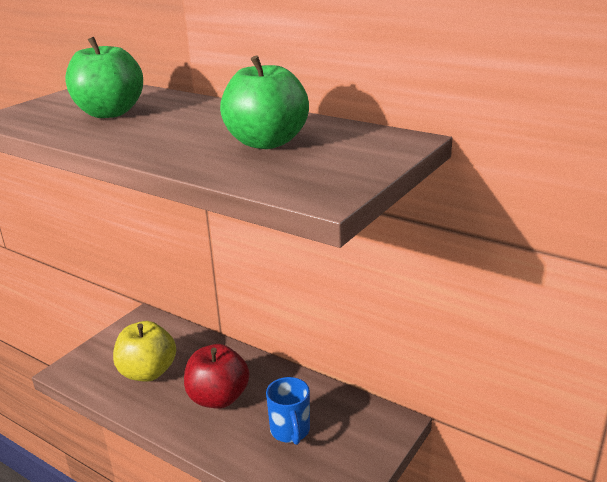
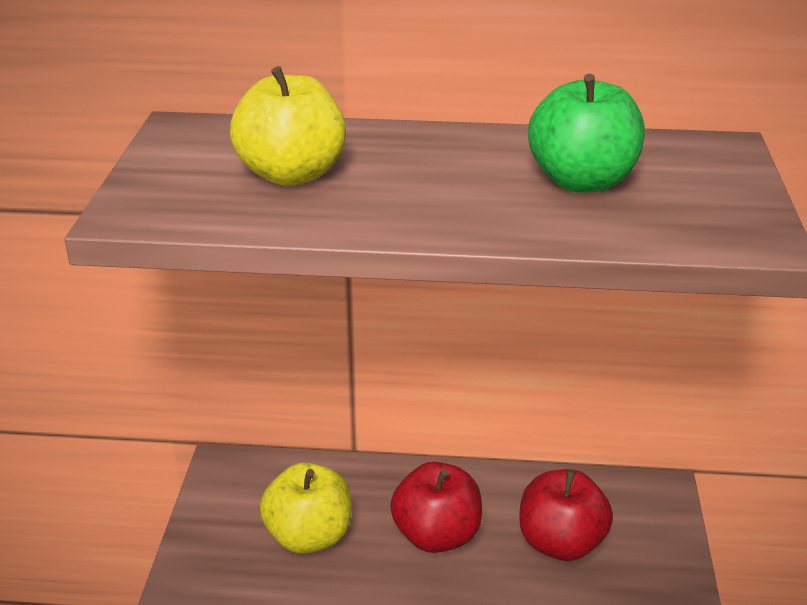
camera: 30 degrees left, 5 degrees up
(110, 113) = (292, 174): green apple -> yellow apple
(290, 431) = (561, 543): blue mug -> red apple

